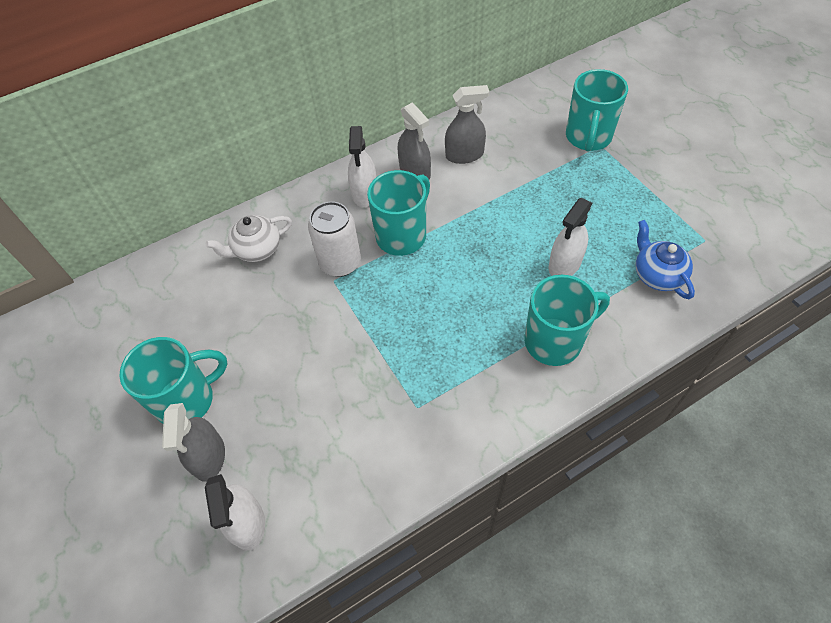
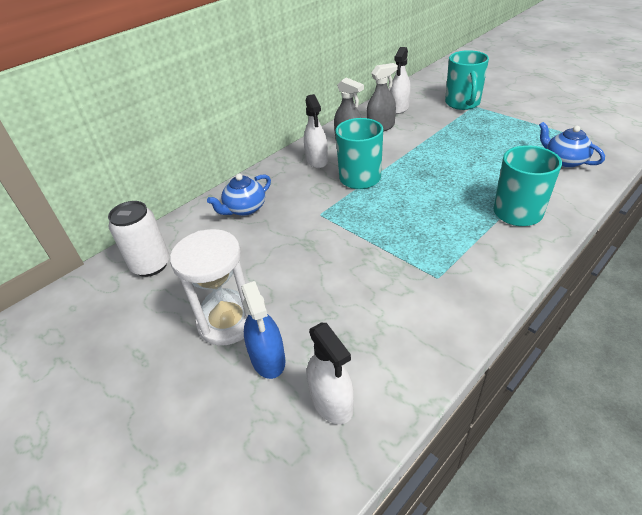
camera: 15 degrees left, 15 degrees down
(187, 400) = (227, 321): turquoise mug -> white hourglass
(209, 457) = (268, 359): grey spray bottle -> blue spray bottle
(257, 249) = (245, 209): white teapot -> blue teapot
(340, 263) = (319, 202): white can -> white can (151, 265)
(565, 264) = (494, 168): white spray bottle -> white spray bottle (399, 108)

